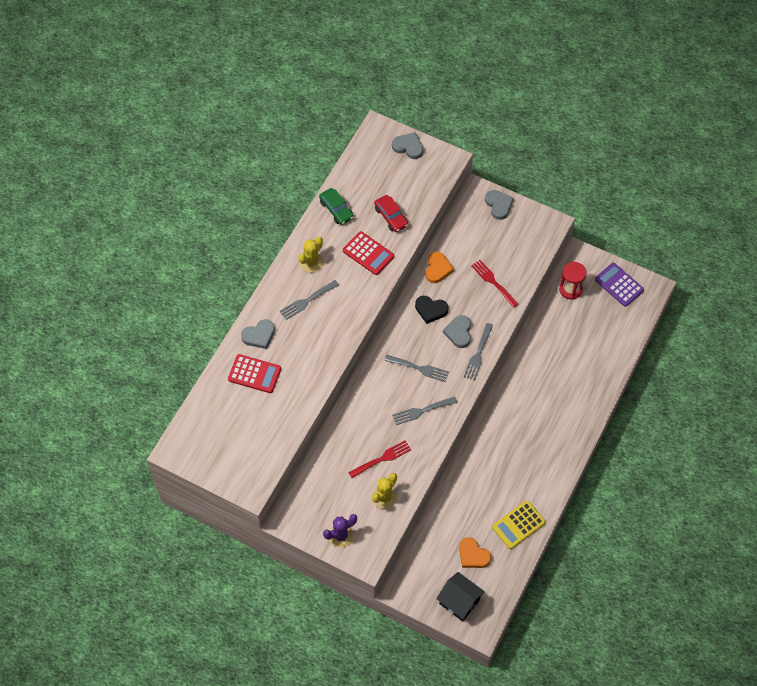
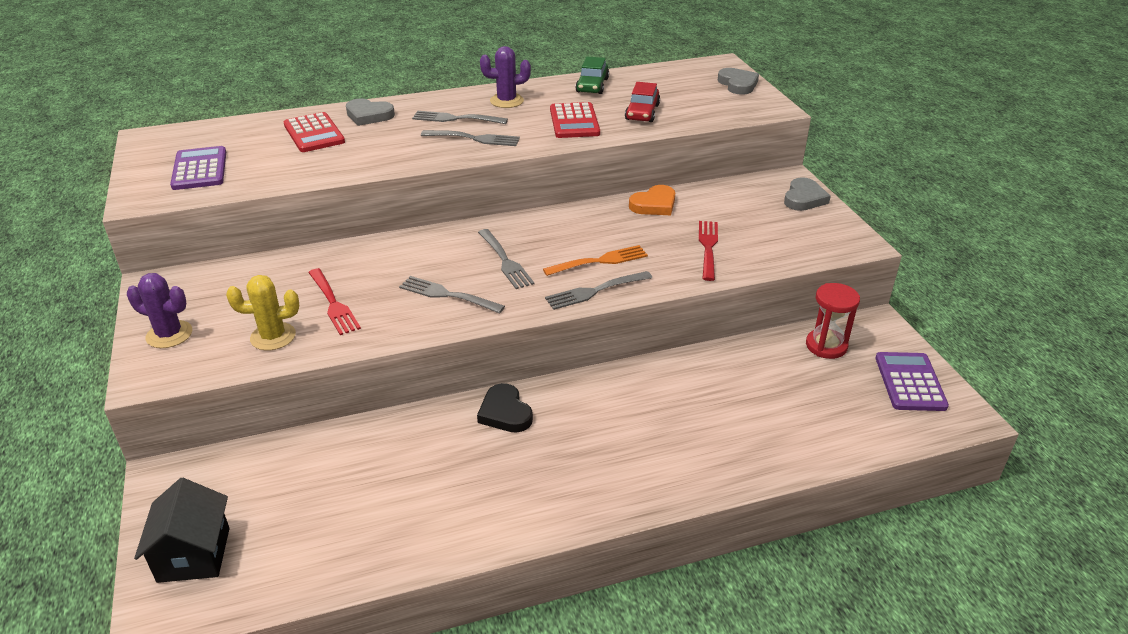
camera: 45 degrees right, 25 degrees down
(243, 447) = (200, 169): none -> purple calculator
(311, 262) = (506, 101): yellow cactus -> purple cactus
(339, 310) = (474, 139): none -> grey fork
(382, 459) = (333, 304): red fork -> red fork turned 45 degrees clockwise
(431, 310) = (595, 227): black heart -> black heart (505, 412)
(459, 332) = (599, 261): grey heart -> orange fork
(473, 555) = (298, 516): orange heart -> none
(518, 525) = (406, 532): yellow calculator -> none

